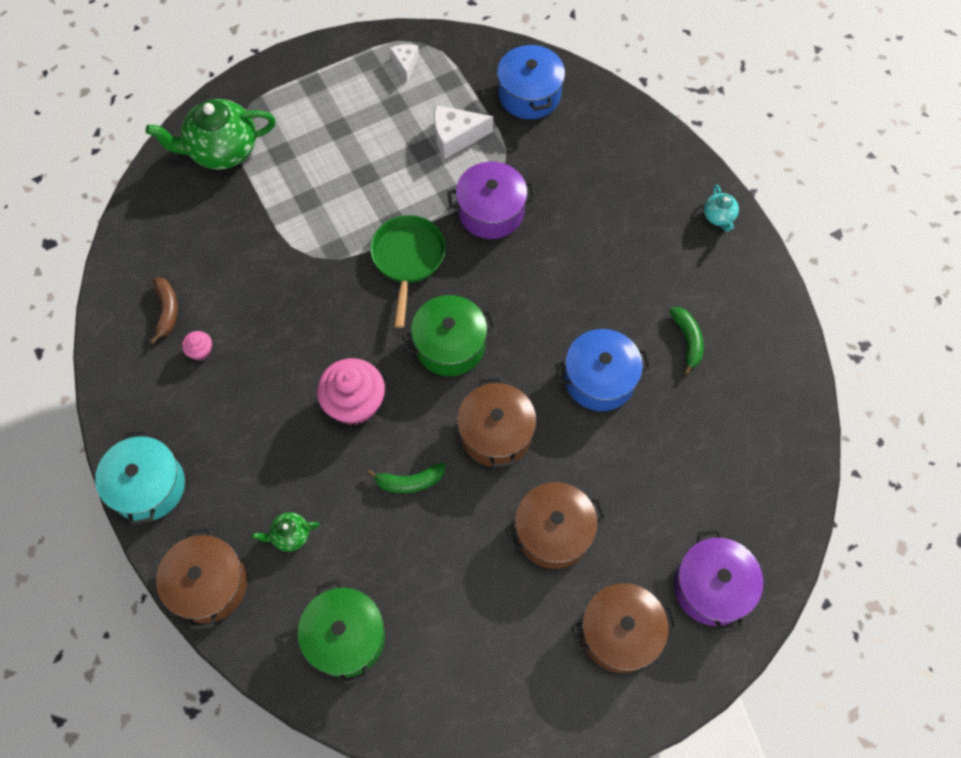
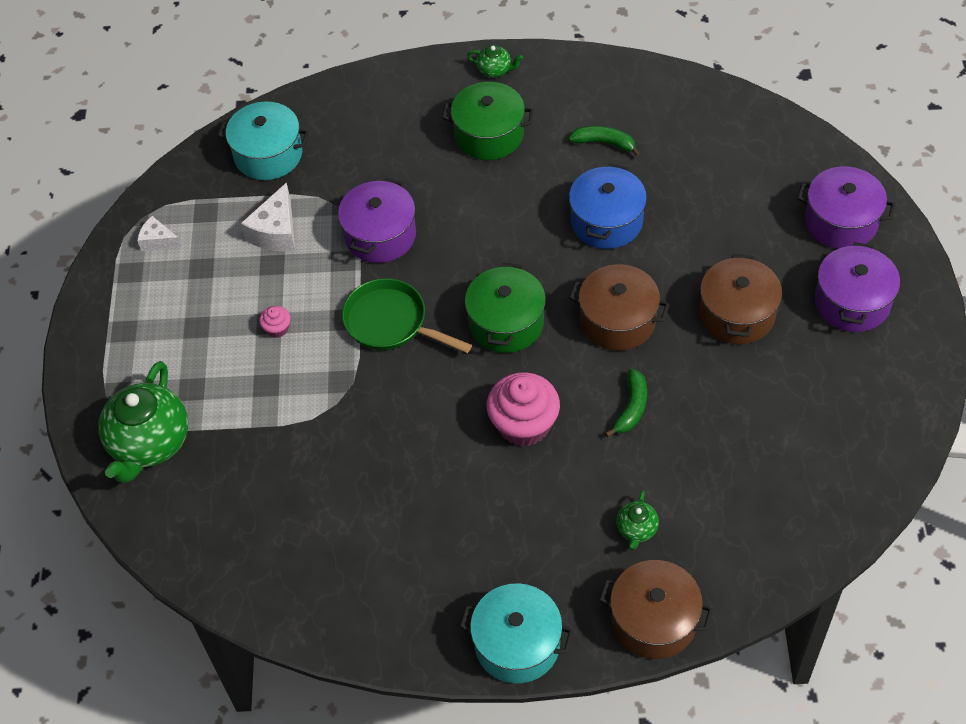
camera: 60 degrees left, 10 degrees down
(167, 311) = (318, 561): brown banana -> none
(200, 351) = (386, 544): pink cupcake -> pink cupcake (277, 328)
(346, 637) = (762, 517): green pot -> green pot (489, 135)
(529, 94) = (268, 154): blue pot -> turquoise pot
(620, 632) = (852, 302): brown pot -> purple pot
(719, 217) = (495, 70): turquoise teapot -> green teapot

